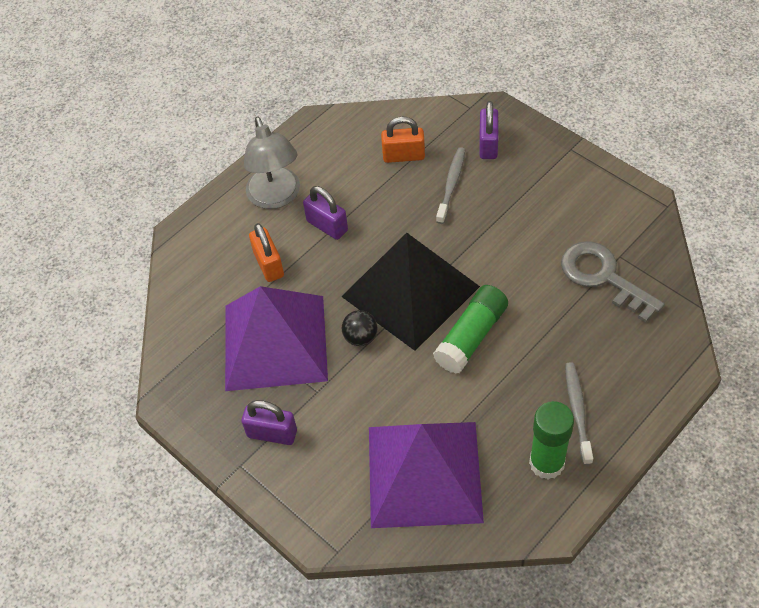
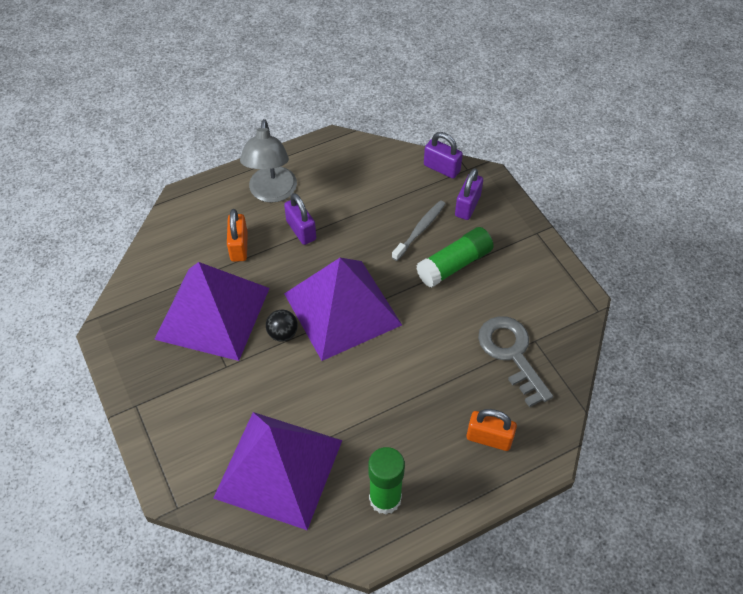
camera: 15 degrees right, 0 degrees up
(272, 433) = (173, 388): purple padlock -> purple padlock (441, 168)
(403, 156) = (392, 192): orange padlock -> orange padlock (489, 438)
(410, 291) = (342, 309): black pyramid -> purple pyramid
(471, 336) = (374, 365): green glue stick -> green glue stick (454, 264)
(577, 411) = (433, 463): grey toothbrush -> none

